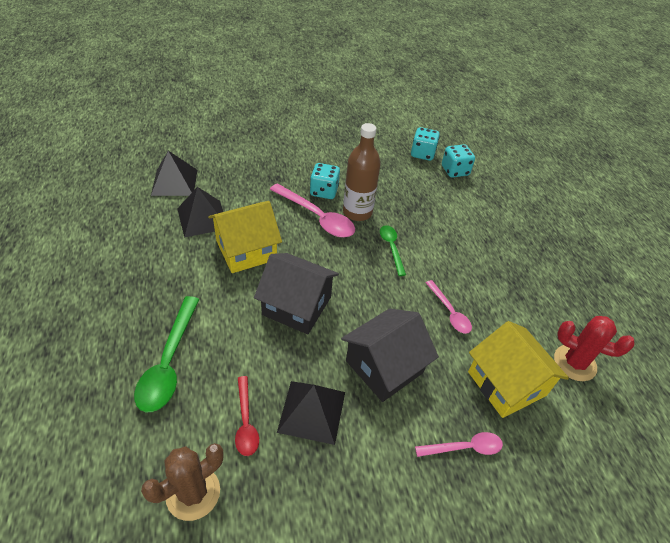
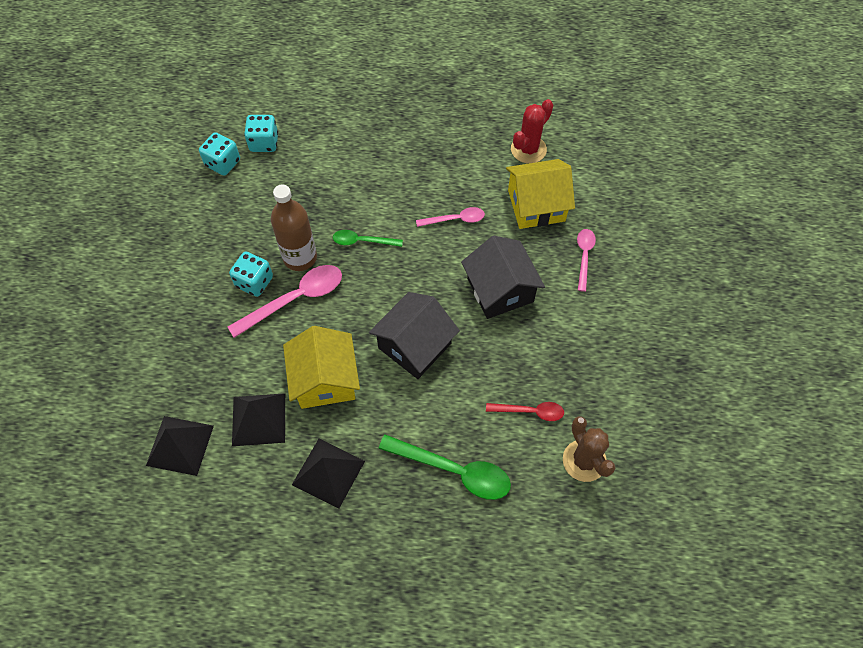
camera: 70 degrees left, 15 degrees up
(312, 411) = (531, 357): black pyramid -> black pyramid (328, 472)

